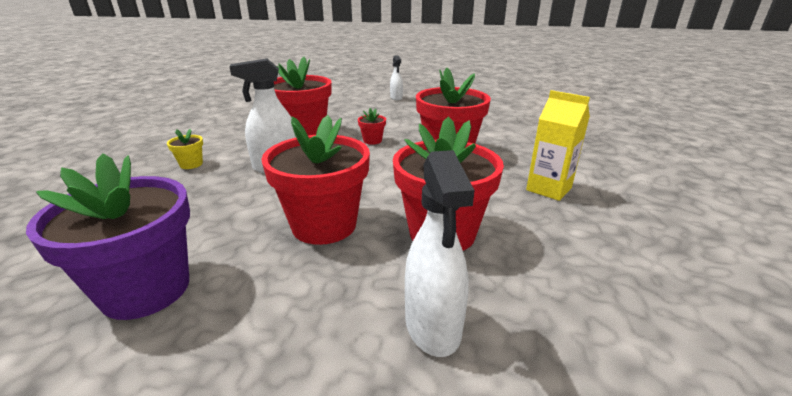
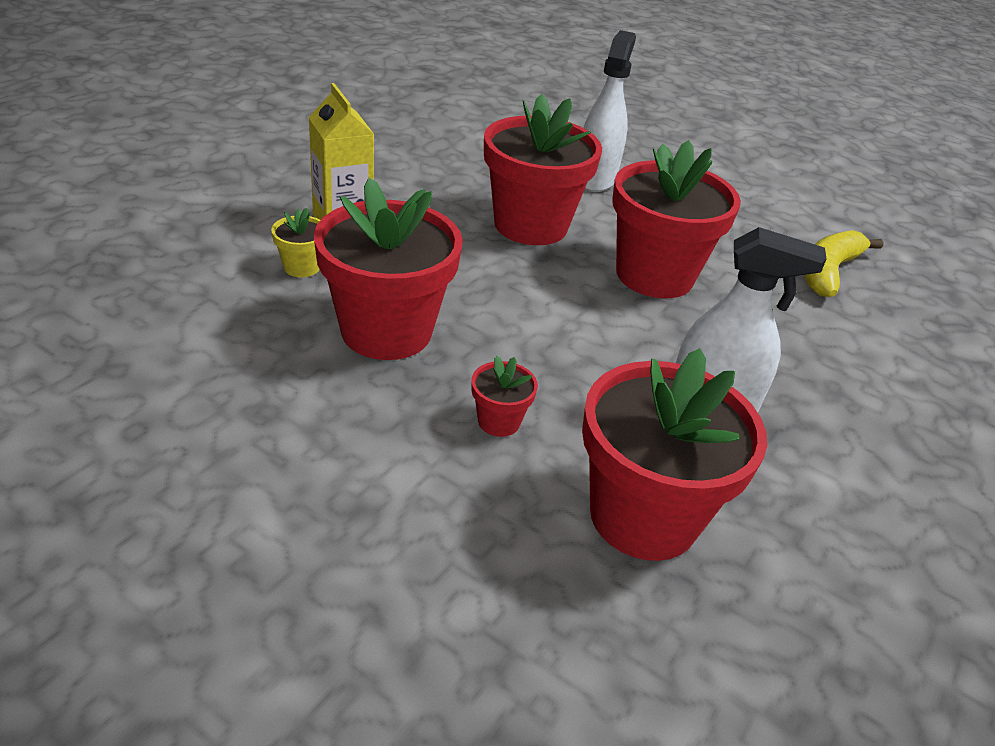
camera: 160 degrees left, 10 degrees up
(146, 289) = (828, 272): purple flower pot -> yellow banana
(191, 164) = (881, 477): yellow flower pot -> yellow flower pot (301, 267)
(396, 98) = (233, 674): white spray bottle -> none

